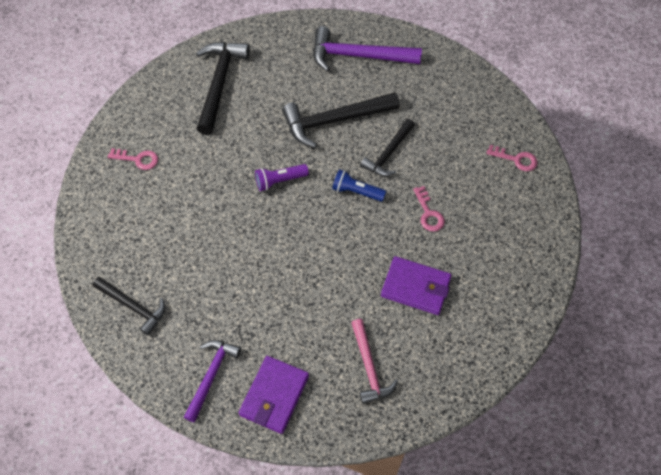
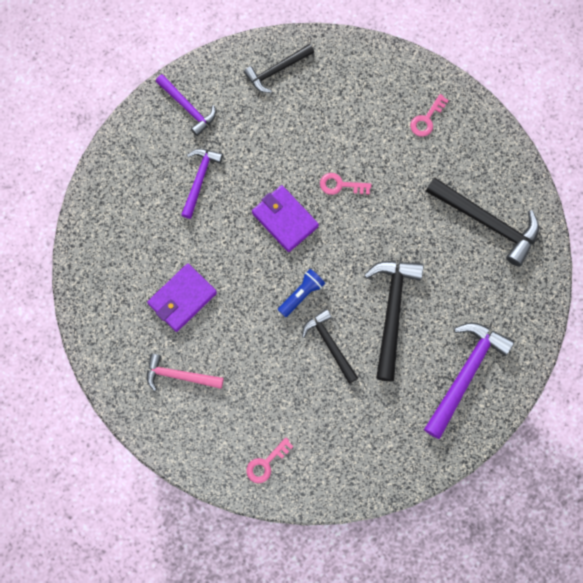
camera: 115 degrees right, 15 degrees up
(274, 395) = (148, 147): purple wallet -> purple wallet (285, 220)
(280, 181) = (345, 232): purple flashlight -> none
(287, 327) = (200, 179): none -> purple hammer
(369, 367) = (133, 227): pink hammer -> pink hammer (179, 375)
(428, 213) = (248, 347): pink key -> pink key (340, 185)

